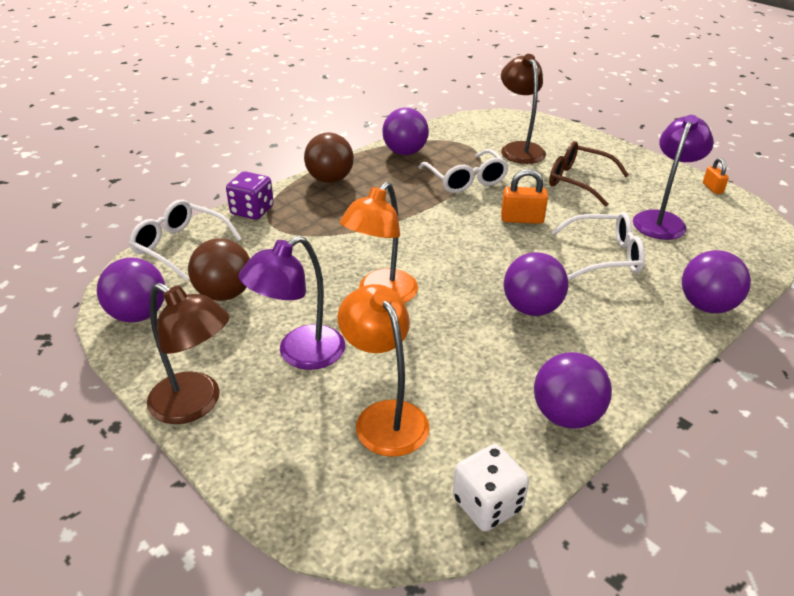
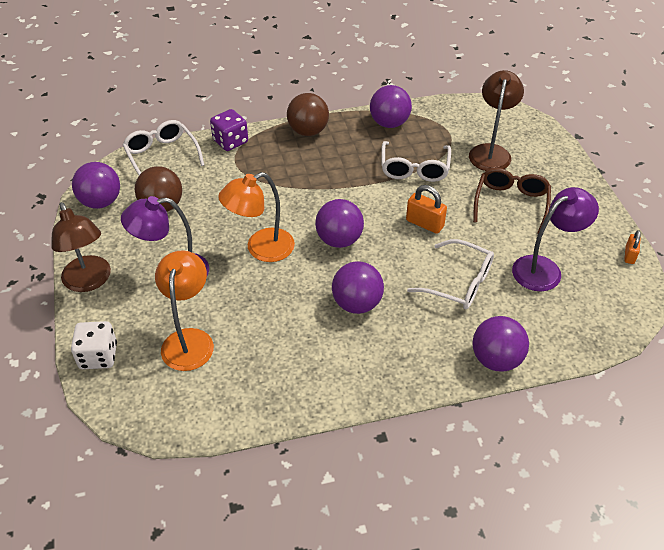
camera: 30 degrees right, 10 degrees up
(487, 504) = (200, 425): white dice -> white dice (98, 356)
(566, 415) = (303, 393): purple ball -> purple ball (339, 240)
(579, 181) = (511, 204): brown glasses -> brown glasses turned 45 degrees clockwise

